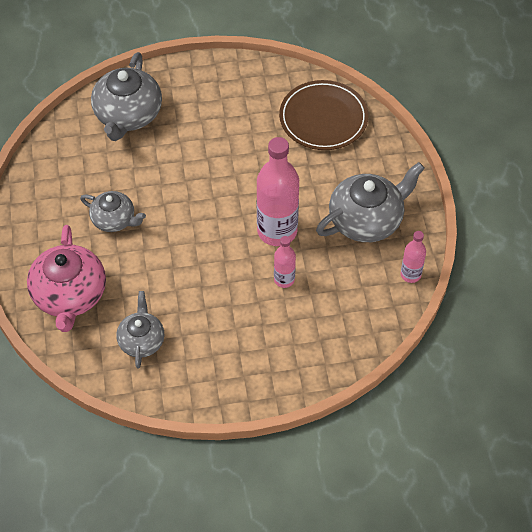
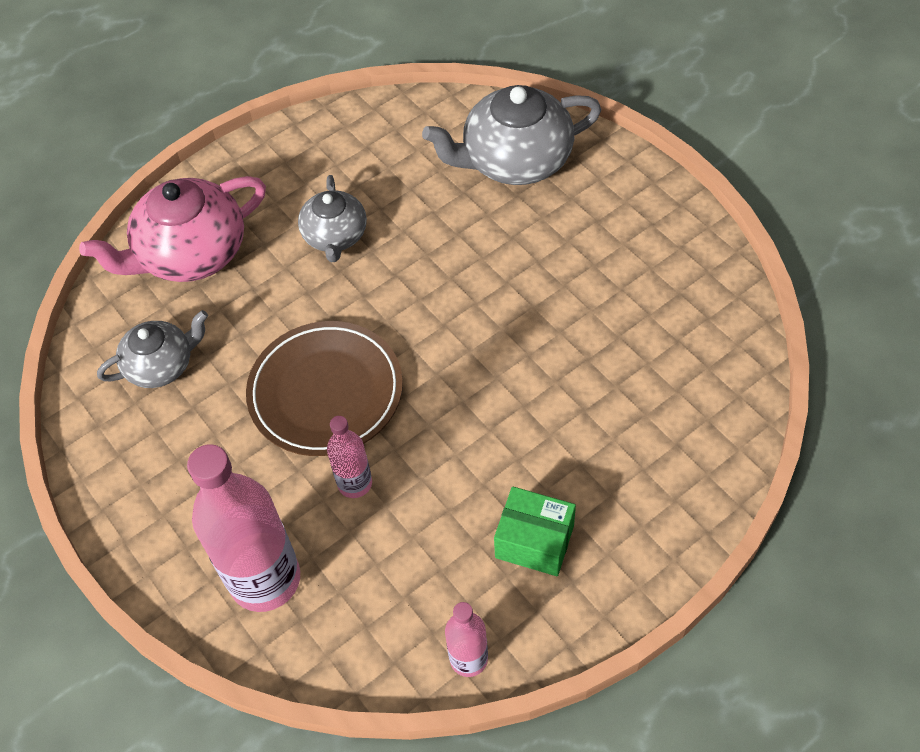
camera: 65 degrees right, 0 degrees up
(277, 231) = (435, 431): pink bottle -> pink bottle (265, 579)
(323, 118) = (686, 385): brown plate -> brown plate (326, 392)
(367, 220) = (534, 541): grey teapot -> green box

